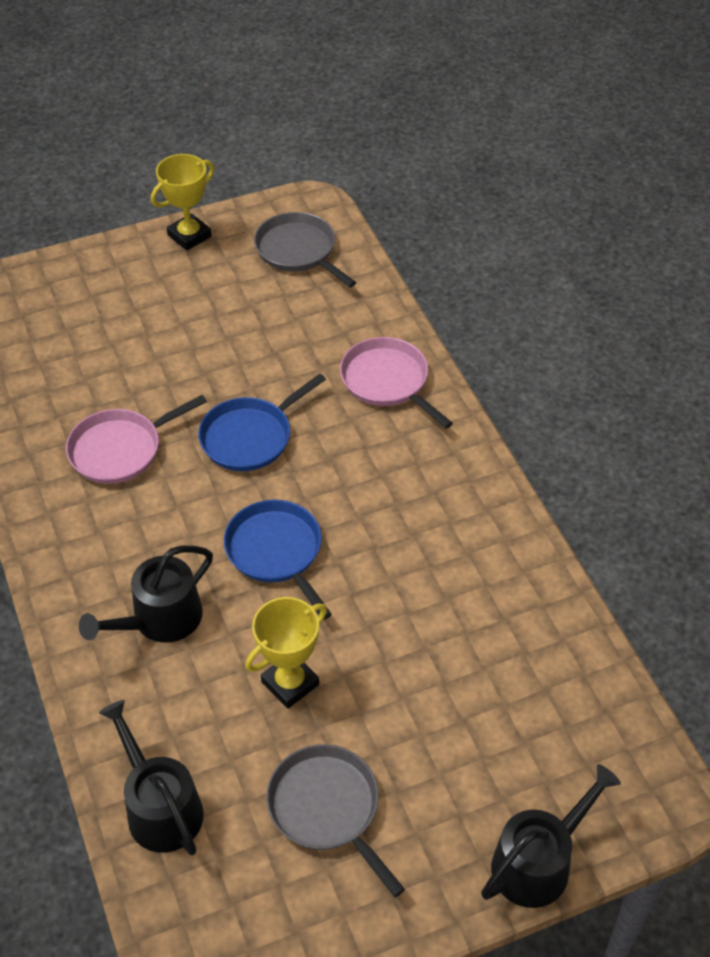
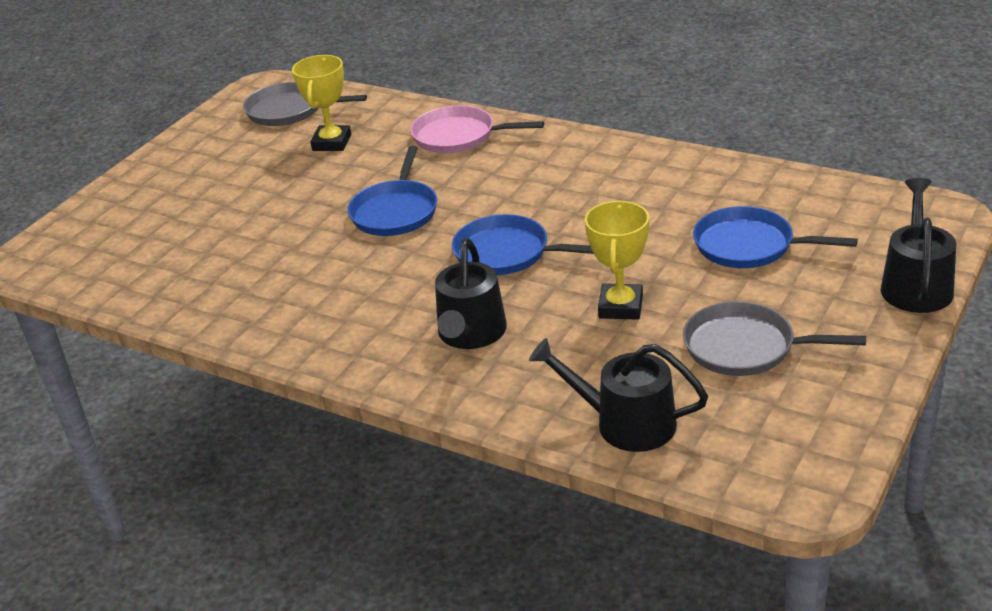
camera: 35 degrees left, 15 degrees down
(120, 450) = (297, 271): pink pan -> none
(189, 236) = (184, 143): yellow trophy -> yellow trophy (332, 143)
(461, 699) = (749, 246): none -> blue pan

